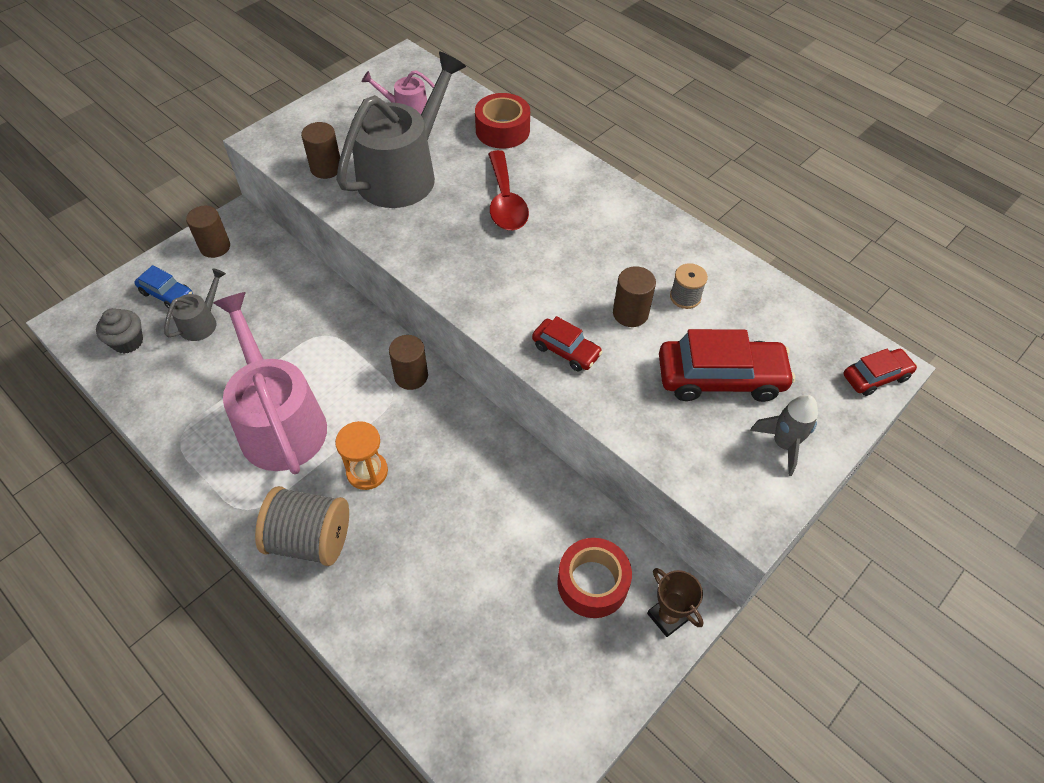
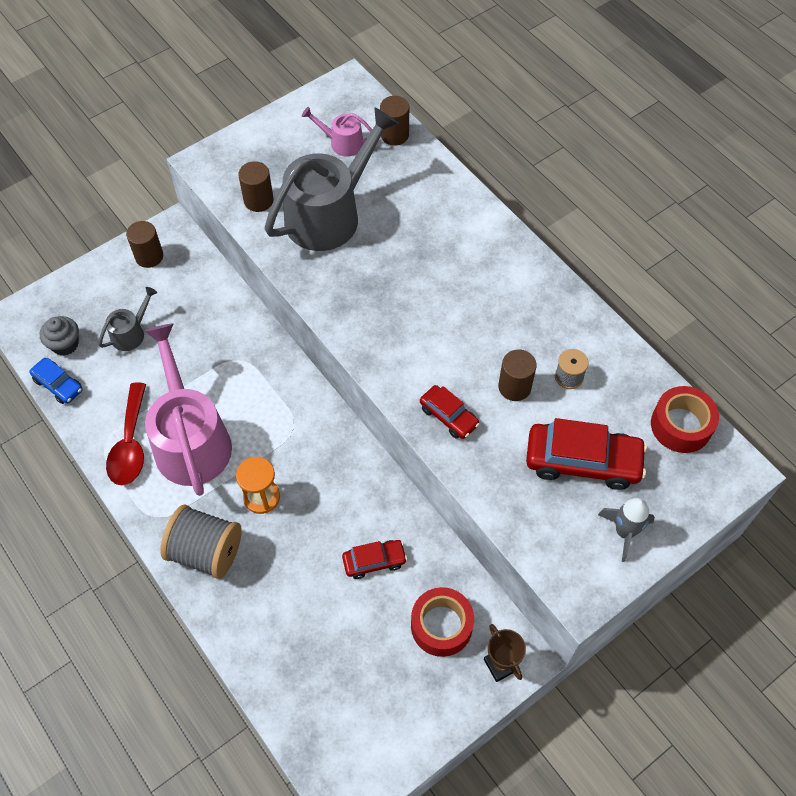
camera: 10 degrees right, 5 degrees up
(167, 294) = (102, 300): blue car -> blue car (58, 385)
(411, 376) = (312, 411): brown cylinder -> brown cylinder (394, 135)
(502, 130) = (430, 176): red tape -> red tape (681, 425)
(505, 201) = (420, 256): red spoon -> red spoon (130, 444)
(875, 377) = (726, 479): red car -> red car (374, 561)

